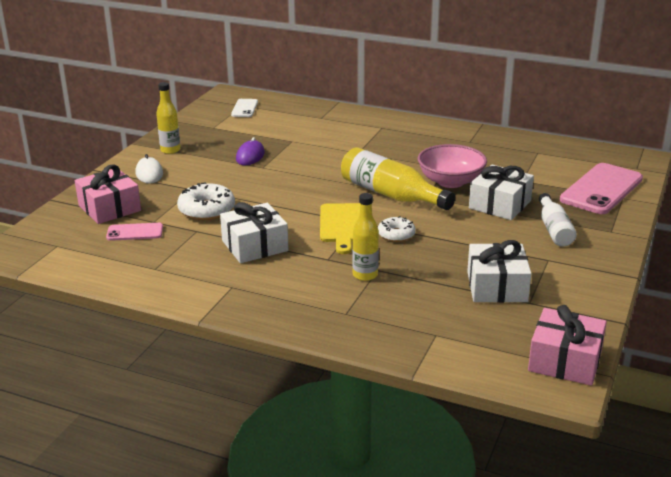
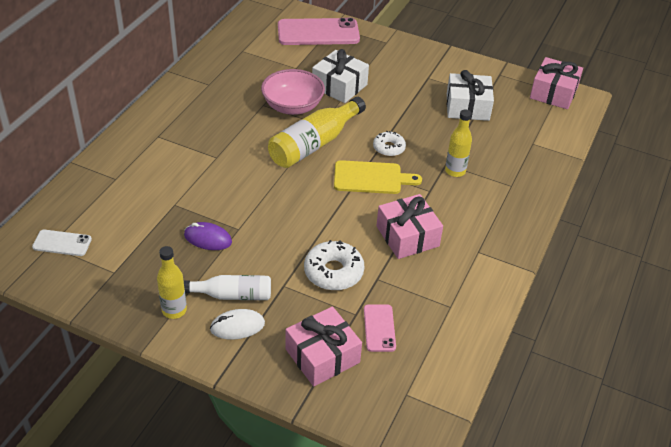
camera: 90 degrees left, 15 degrees up
(255, 246) = (407, 236): white gift -> pink gift
(554, 229) = (382, 67): white bottle -> white bottle (233, 295)
(601, 189) = (318, 33): pink phone -> pink phone turned 45 degrees counterclockwise

